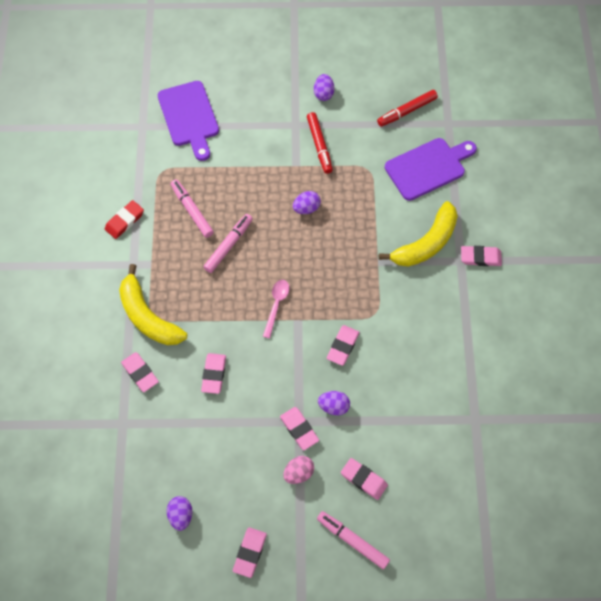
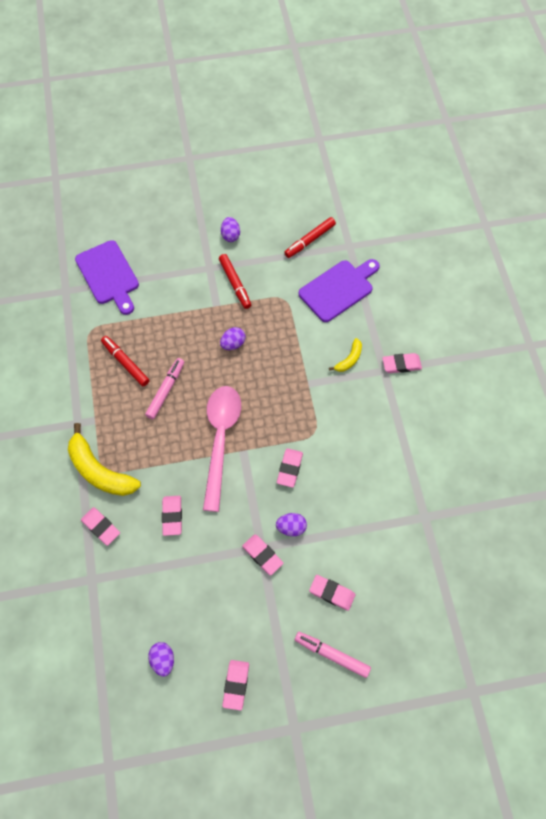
camera: 10 degrees left, 0 degrees up
(124, 221) = (62, 383): red eraser -> none
(192, 211) = (125, 363): pink marker -> red marker
(276, 305) = (220, 440): pink spoon -> pink spoon, size x2.15
(298, 473) = (269, 597): pink egg -> none
(426, 243) = (349, 359): yellow banana -> yellow banana, size x0.50

